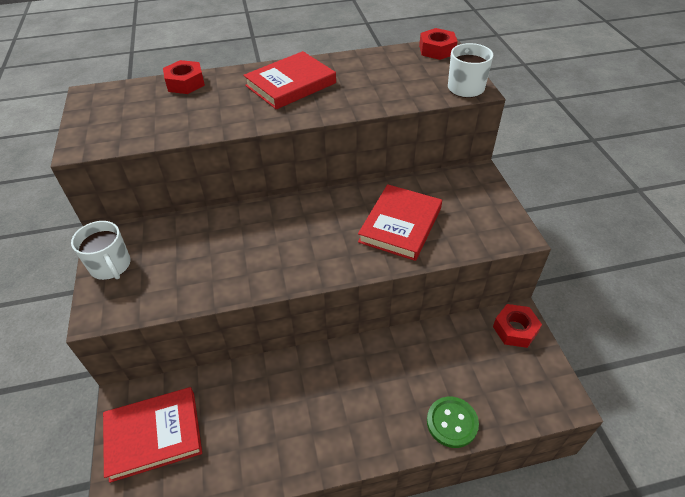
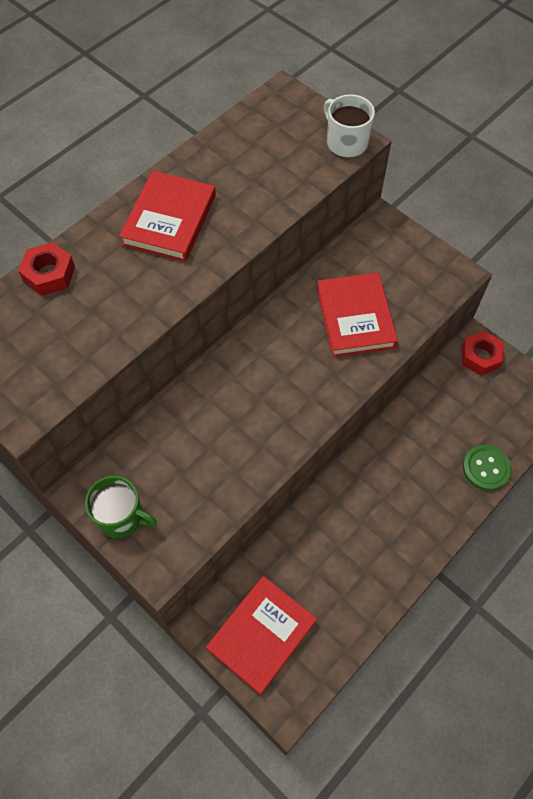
camera: 35 degrees left, 15 degrees up
(111, 266) = (121, 516): white mug -> green mug
(437, 50) = (279, 99): red nut -> none

